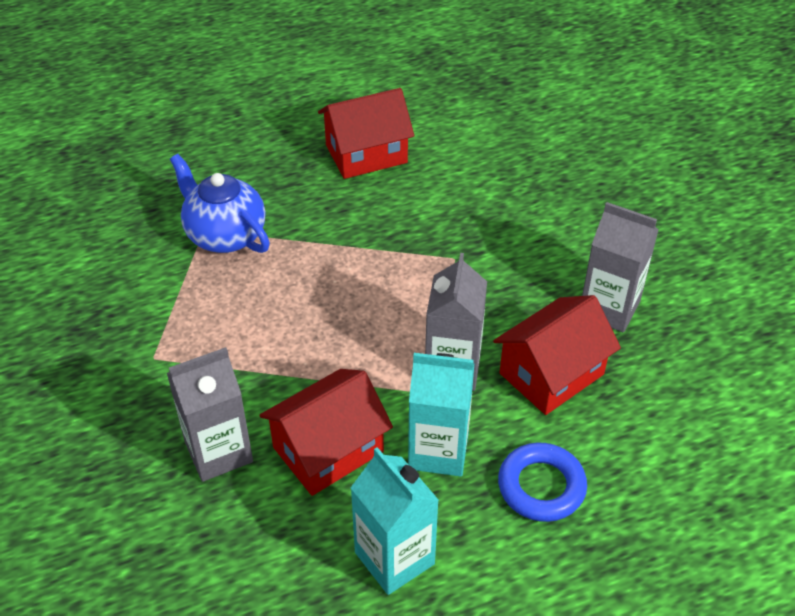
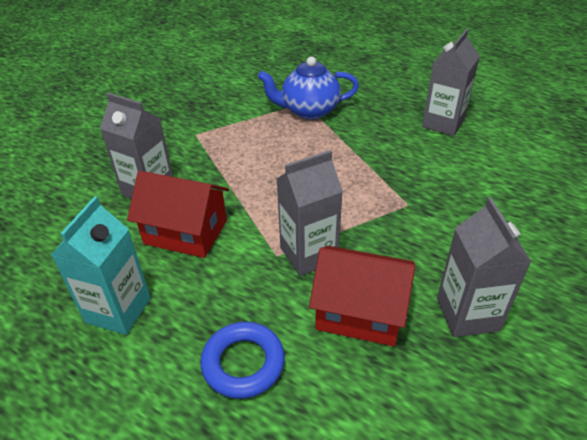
camera: 55 degrees right, 5 degrees down
(225, 235) = (309, 111): blue teapot -> blue teapot turned 105 degrees counterclockwise
(366, 154) = (443, 123): red house -> grey carton
(438, 451) = (228, 285): turquoise carton -> none

